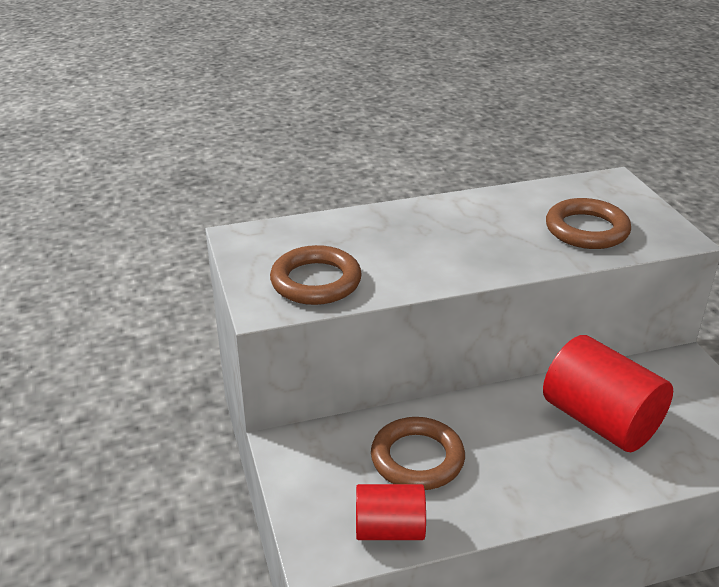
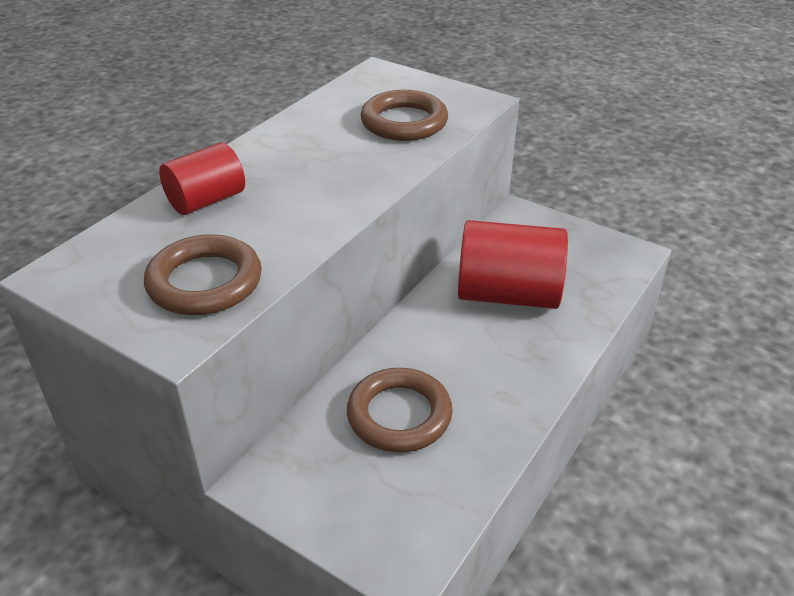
camera: 40 degrees left, 5 degrees up
(389, 529) = (441, 497): red cylinder -> red cylinder (206, 200)

